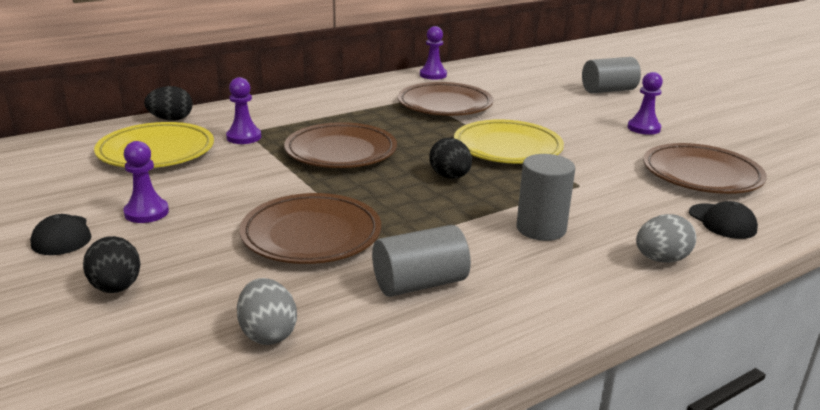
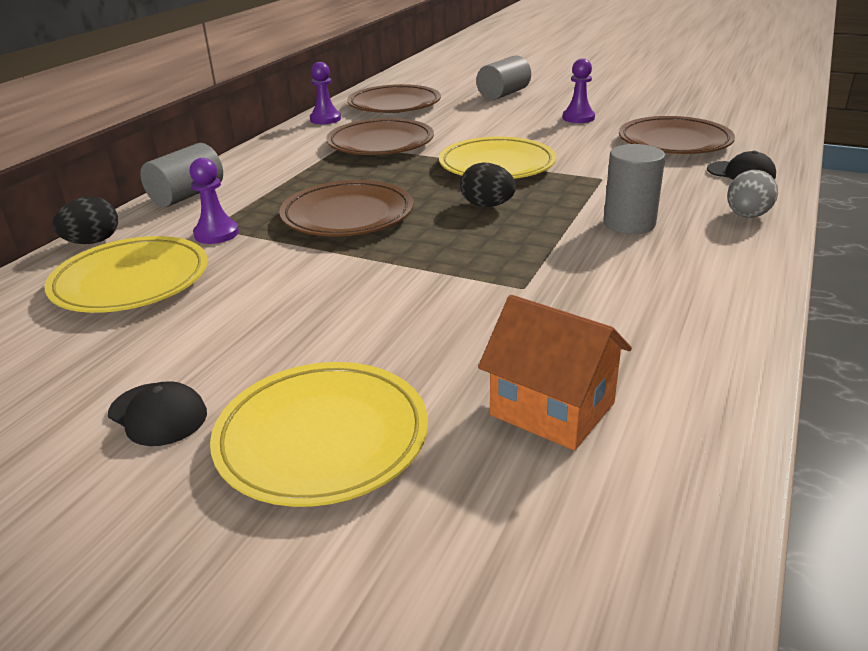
camera: 30 degrees left, 5 degrees up
(116, 288) = (322, 438): black egg -> yellow plate
(146, 212) = (227, 348): purple pawn -> none
(268, 334) = (552, 409): grey egg -> orange house
(311, 235) = (445, 302): brown plate -> brown plate (394, 105)
(420, 284) = (609, 306): grey cylinder -> grey cylinder (187, 195)

